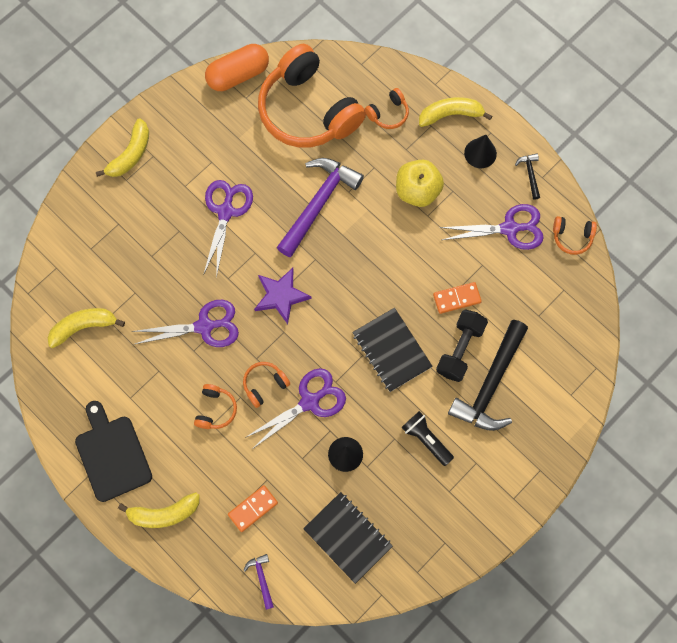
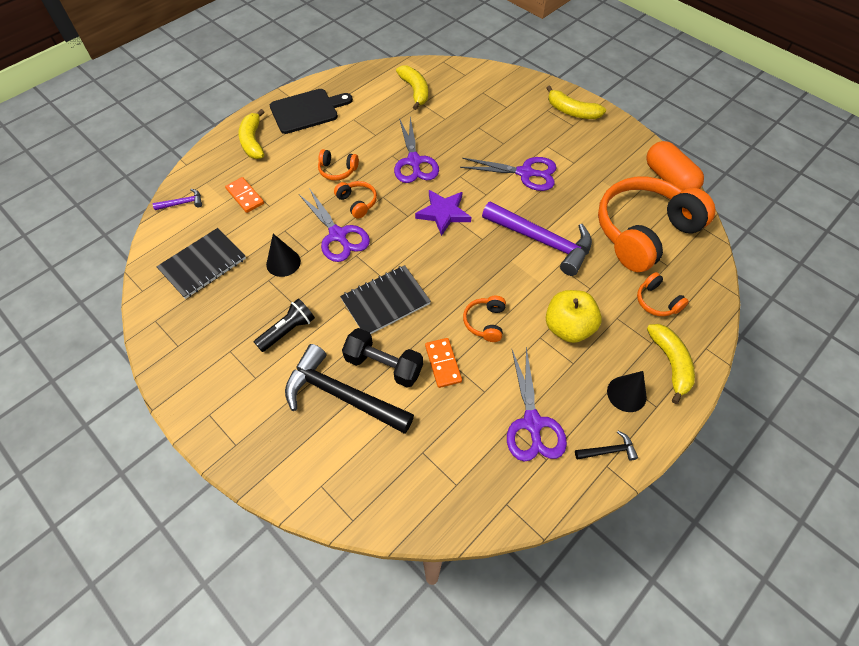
camera: 90 degrees right, 15 degrees down
(572, 237) = (528, 499): orange headphones -> orange headphones (485, 322)

